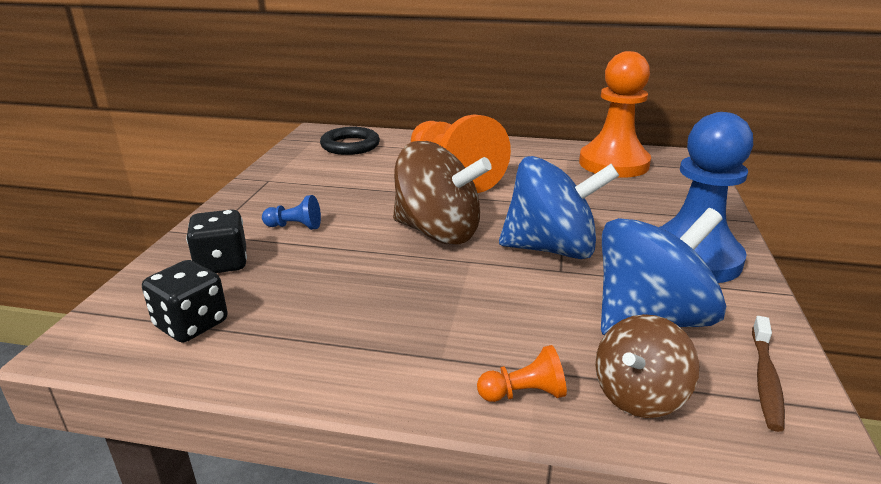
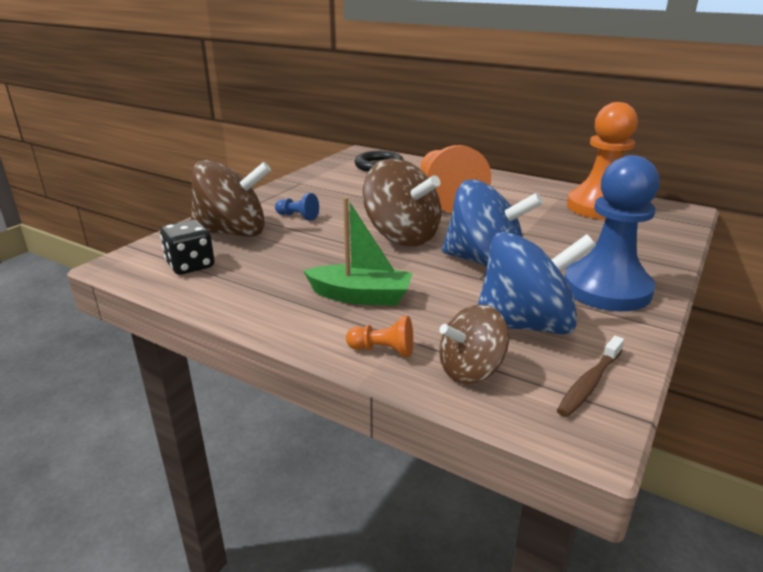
camera: 20 degrees right, 0 degrees up
(222, 263) = (233, 233): black dice -> brown spinning top
(445, 323) = (360, 296): none -> green boat

